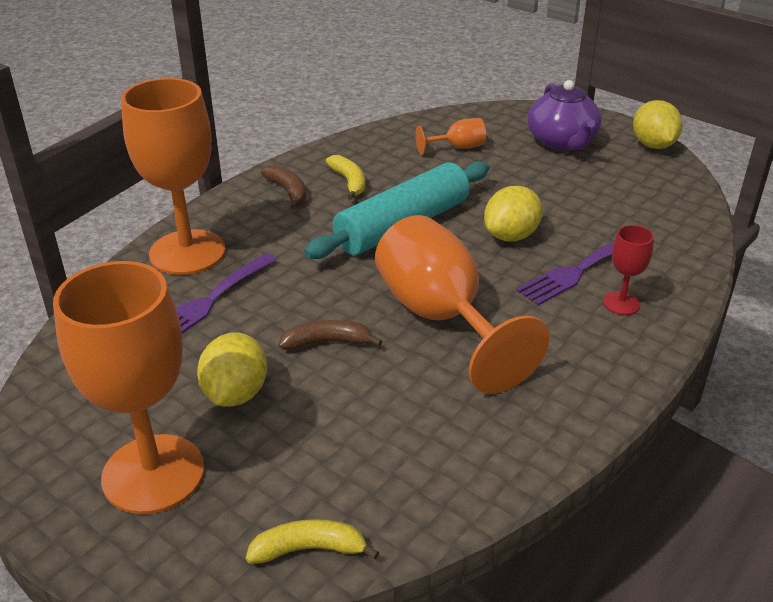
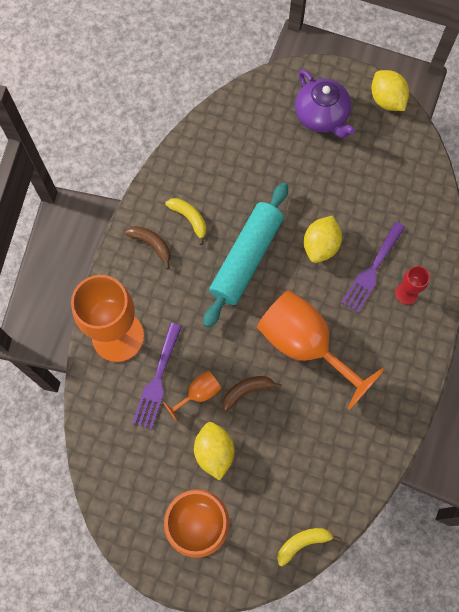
camera: 20 degrees left, 35 degrees up
(457, 148) = (249, 148): orange goblet -> orange goblet (198, 394)

